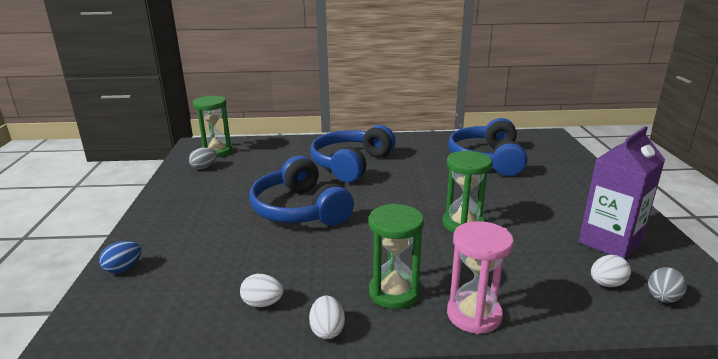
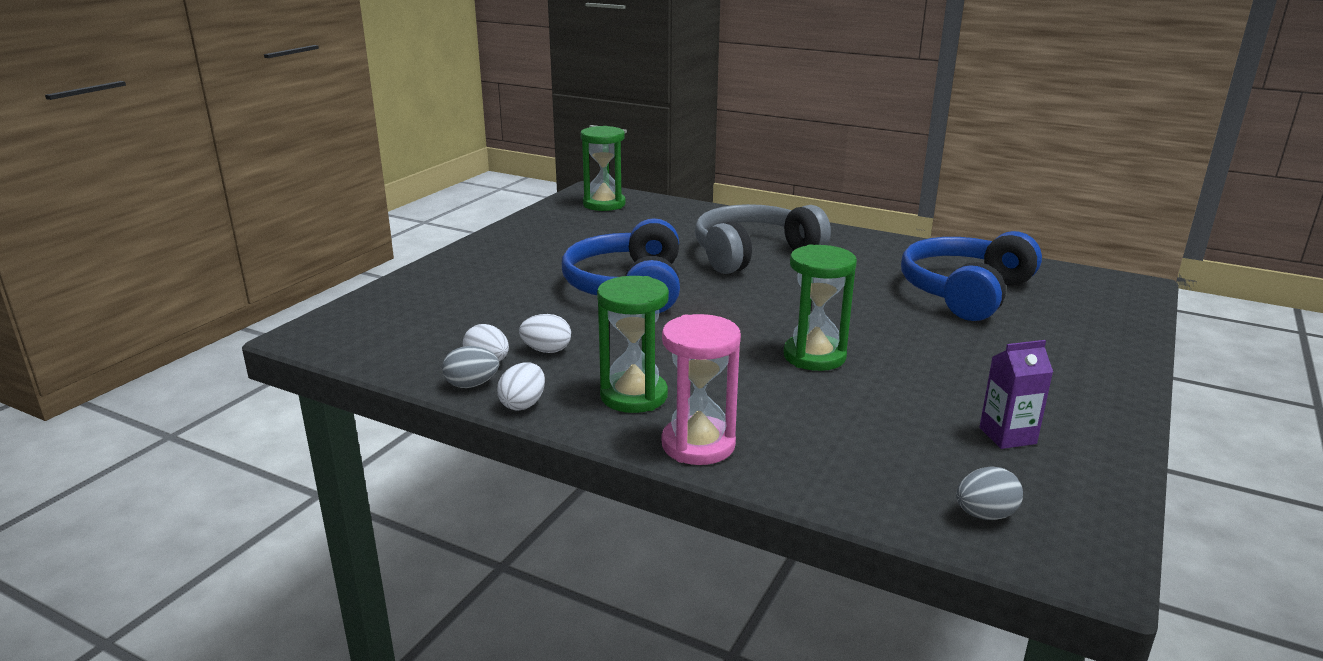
camera: 30 degrees right, 0 degrees up
(123, 269) = (395, 295): blue egg -> none
(204, 167) = (571, 218): grey egg -> grey egg (471, 385)
(351, 164) = (753, 254): blue headphones -> grey headphones
(606, 284) = (924, 474): white egg -> white egg (546, 350)
(609, 242) = (1007, 436): purple carton -> purple carton, size x0.55

